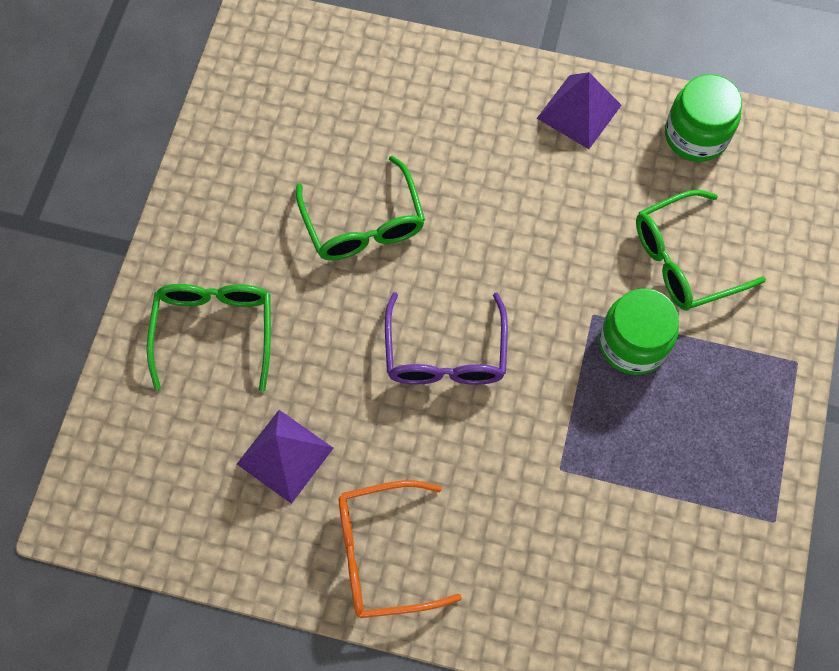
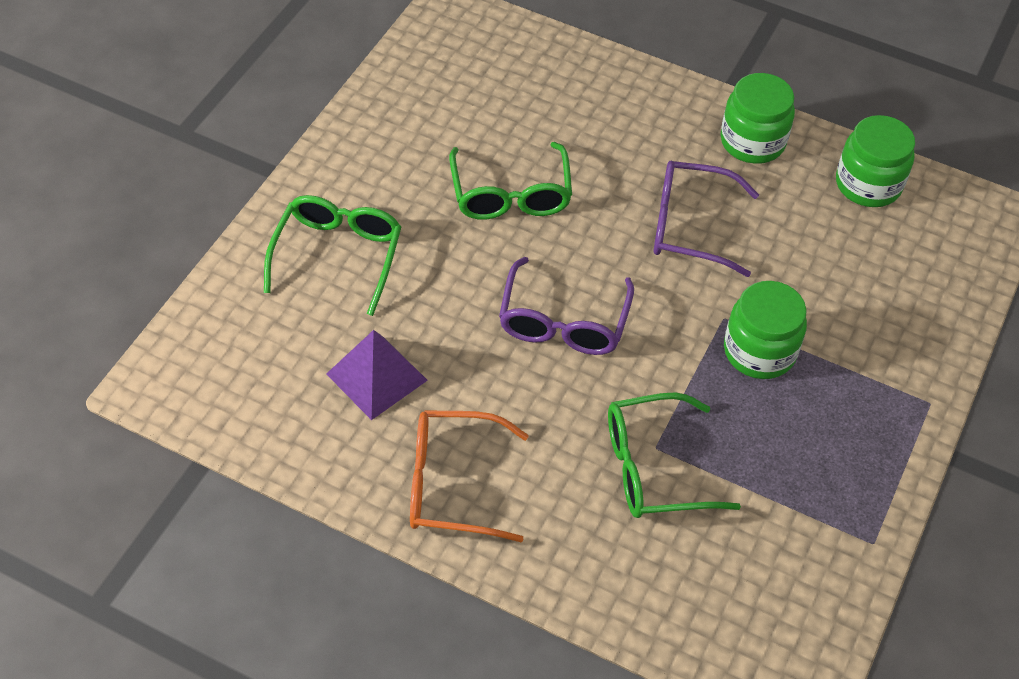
camera: 10 degrees right, 15 degrees down
(539, 221) = (689, 226): none -> purple glasses
(579, 111) = (752, 142): purple pyramid -> green jar
(683, 260) = (830, 289): green glasses -> green glasses (653, 468)

